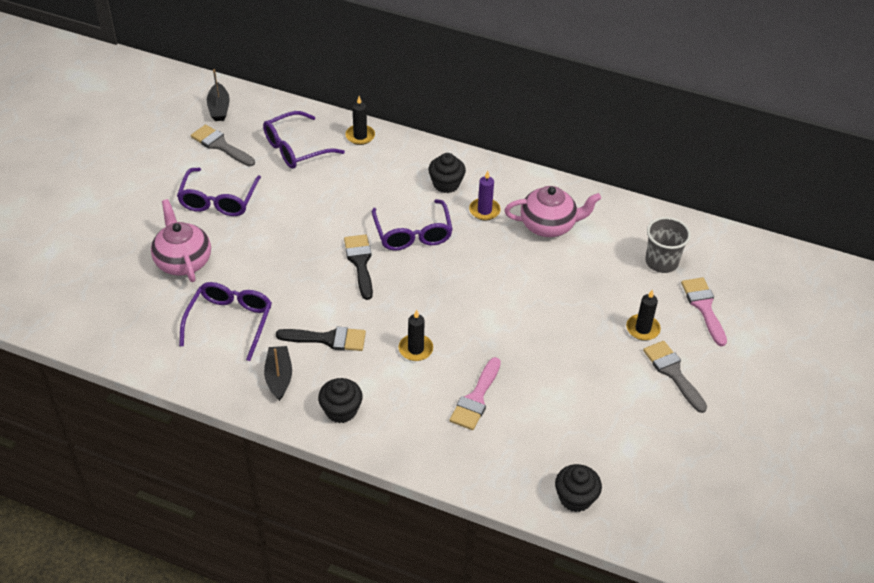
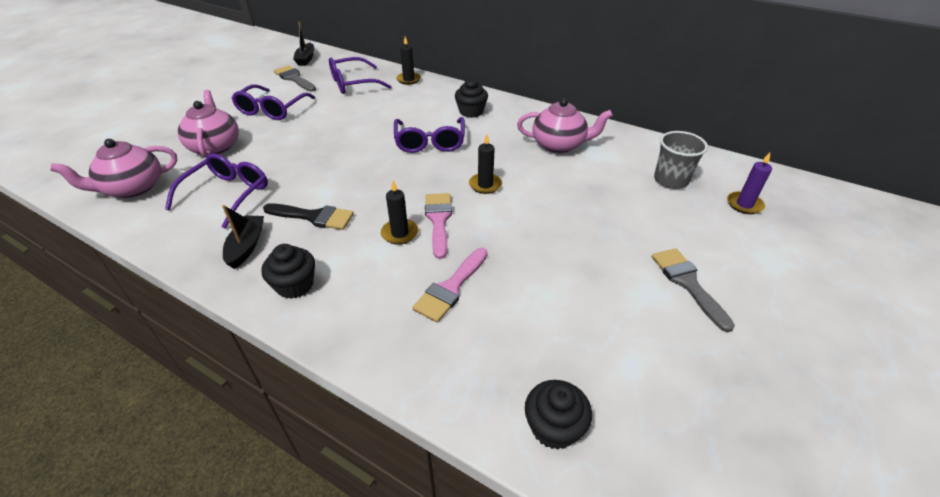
camera: 10 degrees right, 5 degrees down
(128, 324) = (133, 188): none -> pink teapot
(360, 263) = (373, 159): black brush -> none
(484, 210) = (501, 131): purple candle -> purple candle (744, 204)
(642, 329) = (651, 236): black candle -> black candle (485, 185)
(704, 307) = (719, 222): pink brush -> pink brush (439, 220)

